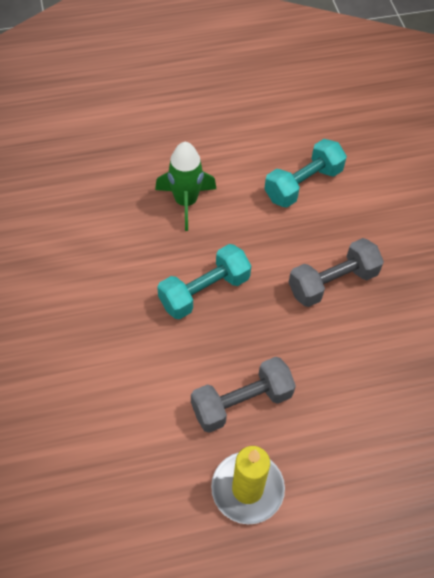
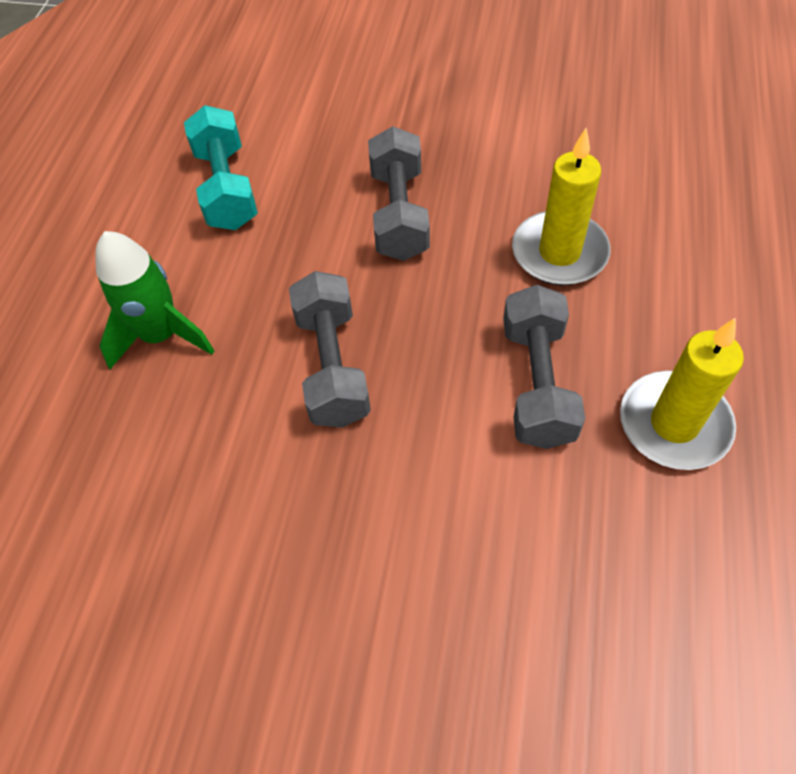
camera: 60 degrees left, 0 degrees up
(204, 291) = (332, 366): turquoise dumbbell -> grey dumbbell
(349, 385) = (559, 252): none -> yellow candle

